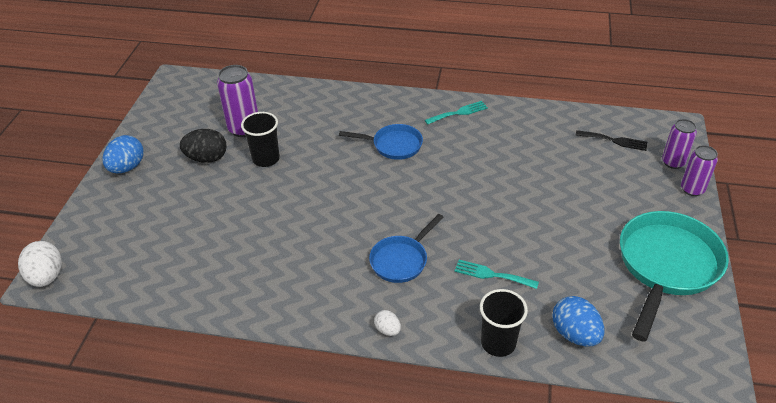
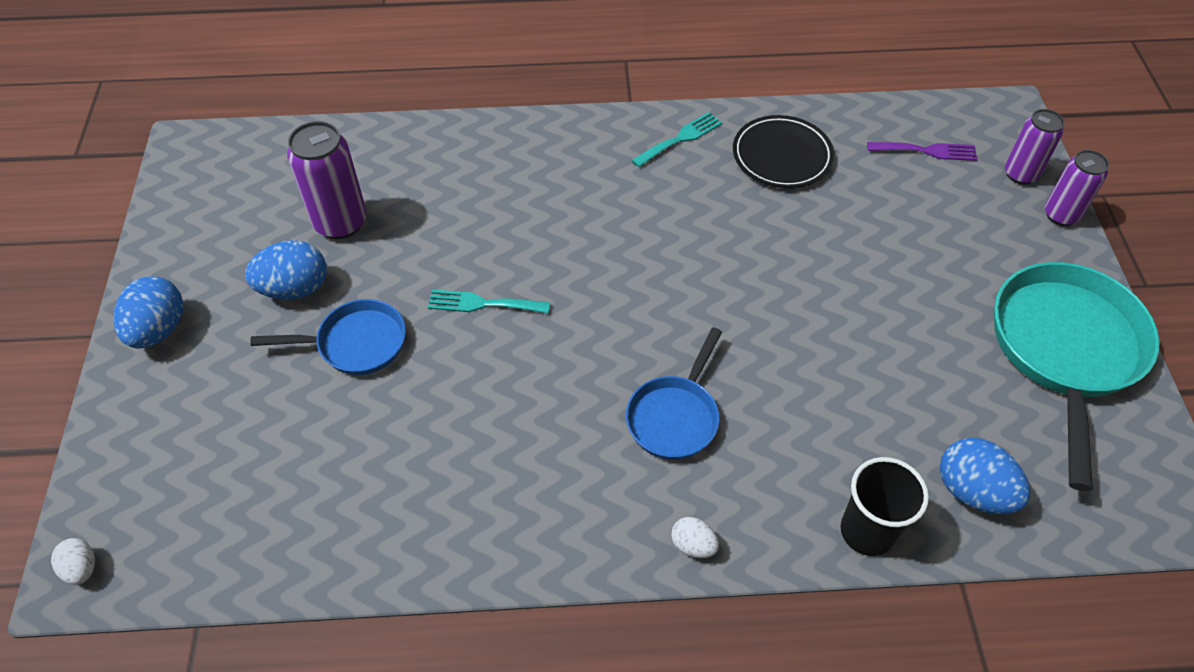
camera: 15 degrees left, 10 degrees up
(47, 277) = (82, 568): white egg -> white egg, size x0.54
(207, 158) = (294, 288): black egg -> blue egg
(266, 159) = (396, 272): black cup -> none
(393, 145) = (597, 213): blue pan -> blue pan (356, 343)
(492, 275) = (820, 415): turquoise fork -> turquoise fork (483, 304)
(519, 131) = (782, 156): none -> black plate
(614, 141) = (927, 151): black fork -> purple fork

